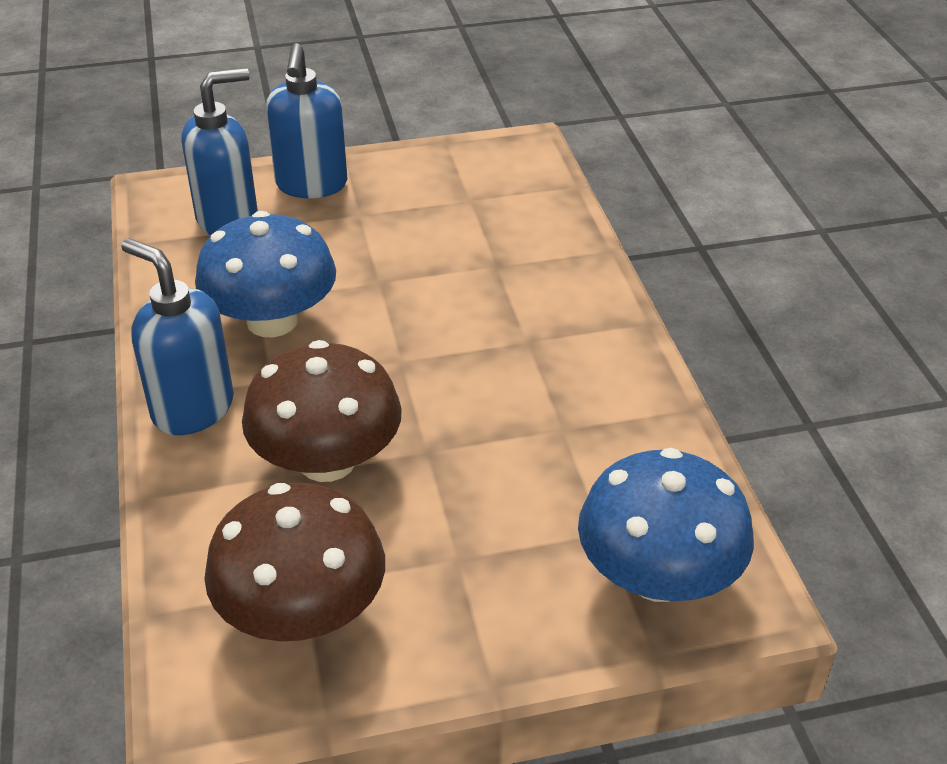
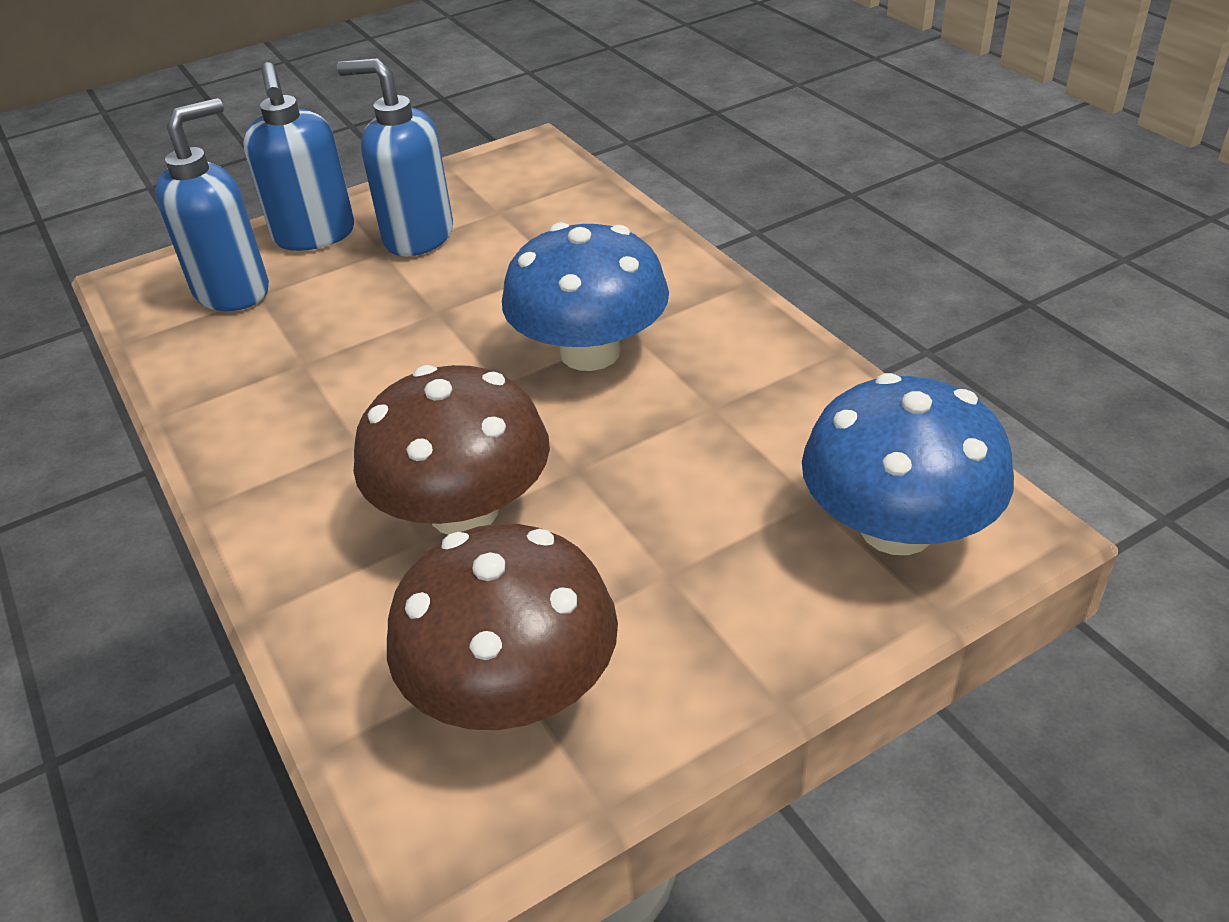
camera: 15 degrees left, 0 degrees up
(192, 409) = (275, 497): blue soap dispenser -> blue soap dispenser (417, 237)
(272, 321) = (330, 380): blue mushroom -> blue mushroom (590, 352)

